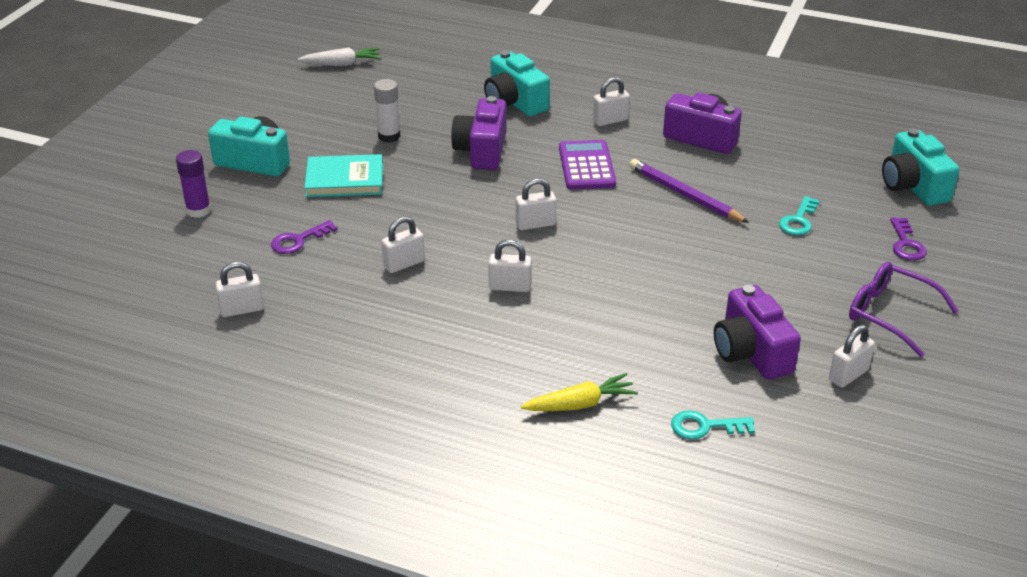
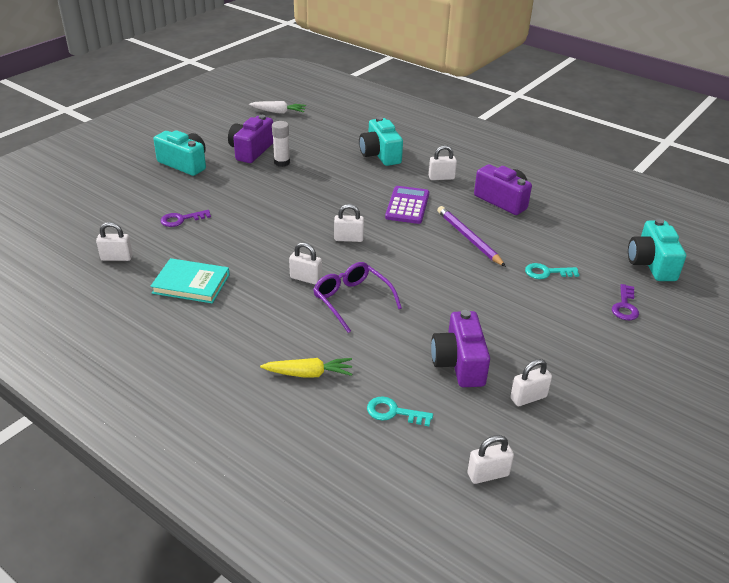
camera: 15 degrees right, 0 degrees up
(198, 210) = (130, 188): purple glue stick -> none
(344, 180) = (235, 185): turquoise book -> turquoise book (191, 284)
(404, 264) = (242, 248): white padlock -> white padlock (488, 474)
(482, 151) = (339, 182): purple camera -> purple camera (251, 151)
(798, 220) = (547, 272): turquoise key -> turquoise key turned 45 degrees clockwise
(890, 314) = (585, 357): purple glasses -> purple glasses (352, 300)

